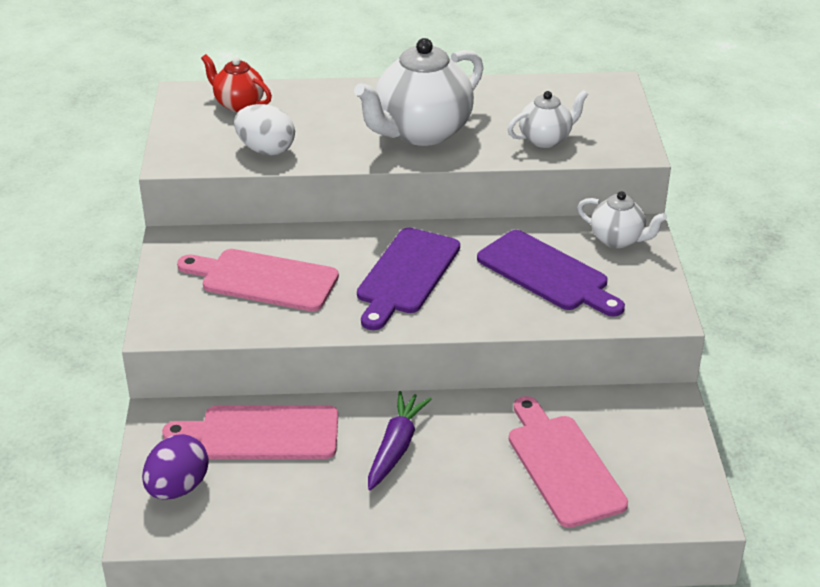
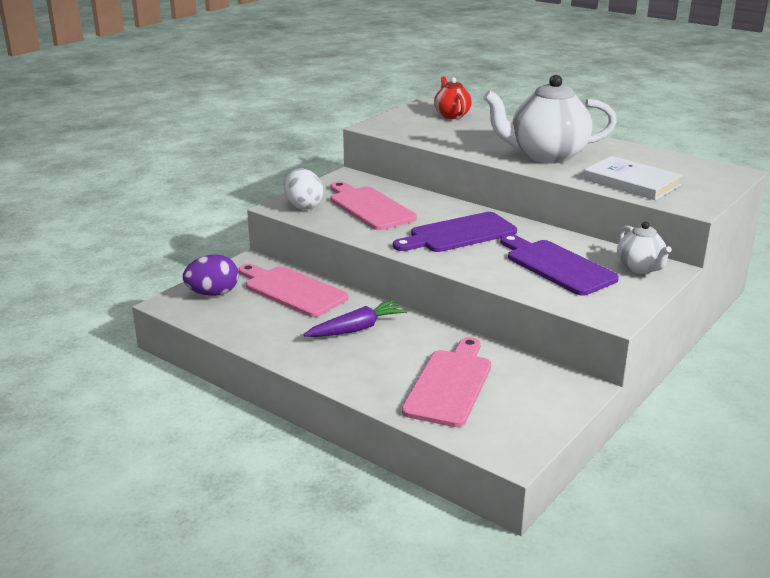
camera: 40 degrees right, 10 degrees down
(266, 150) = (434, 136): white egg -> white egg (303, 206)
(545, 139) = (631, 182): white teapot -> white book
(547, 273) = (557, 266): purple cutting board -> purple cutting board turned 150 degrees clockwise

